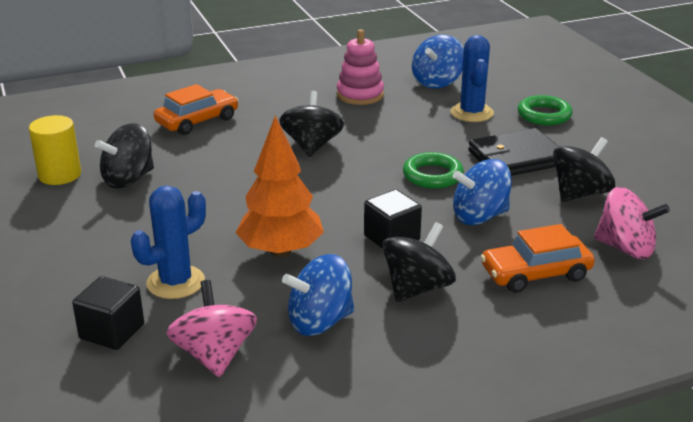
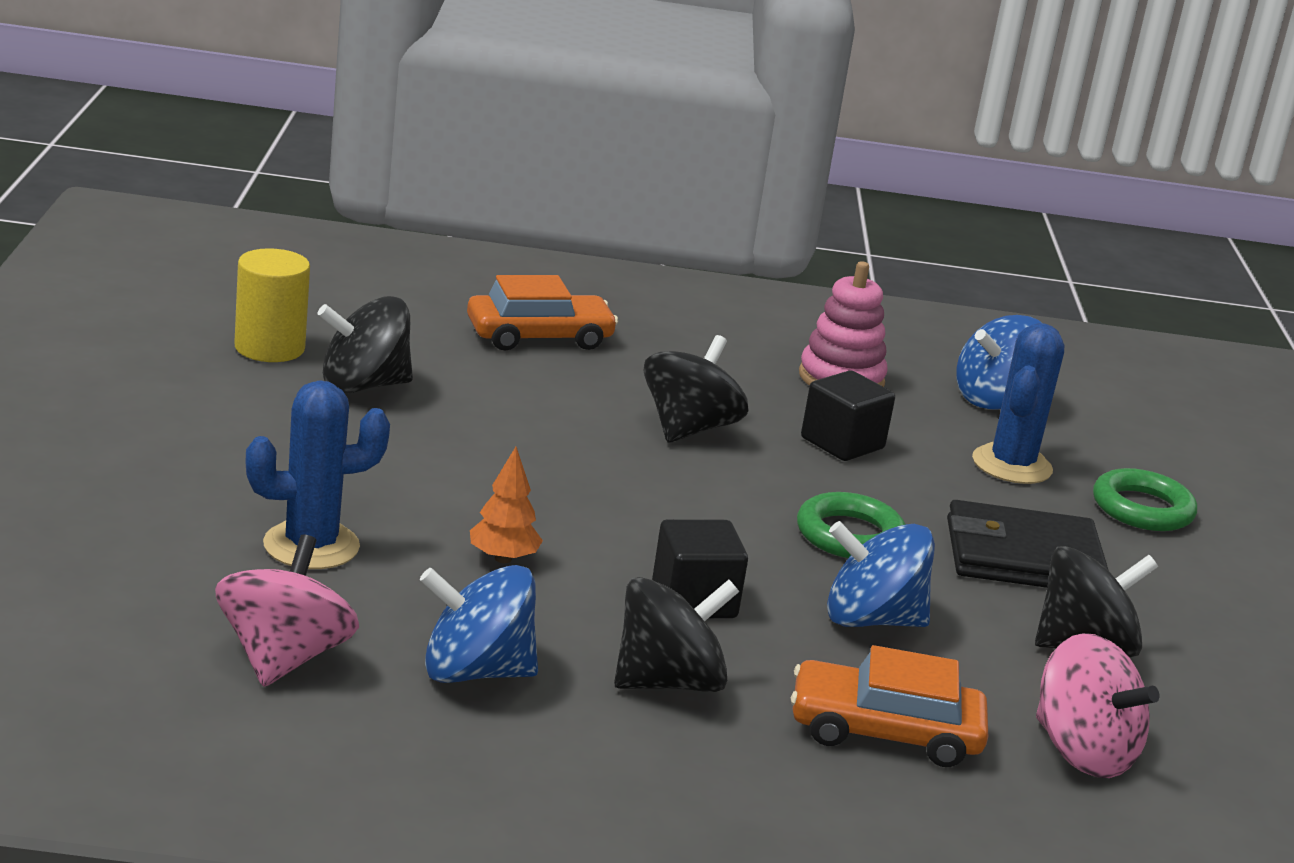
camera: 20 degrees right, 5 degrees down
(112, 331) = (168, 576): black cube -> black cube (842, 443)
(281, 251) = (503, 558): orange tree -> orange tree, size x0.50

